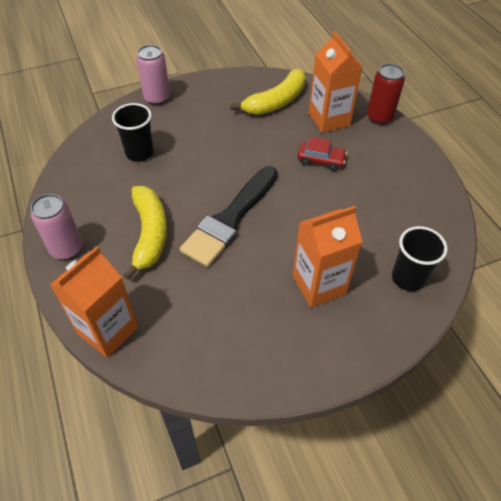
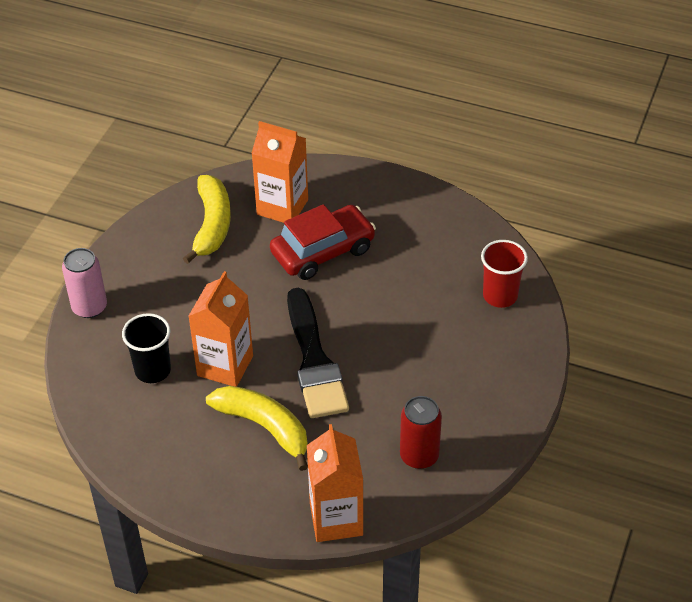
camera: 45 degrees left, 5 degrees down
(66, 248) = (211, 497): pink can -> none
(319, 285) = (445, 353): orange carton -> orange carton (225, 366)
(321, 160) = (323, 251): red car -> red car, size x1.83
(379, 117) = (323, 172): red can -> red can (419, 456)
(408, 278) = (500, 296): black cup -> red cup

